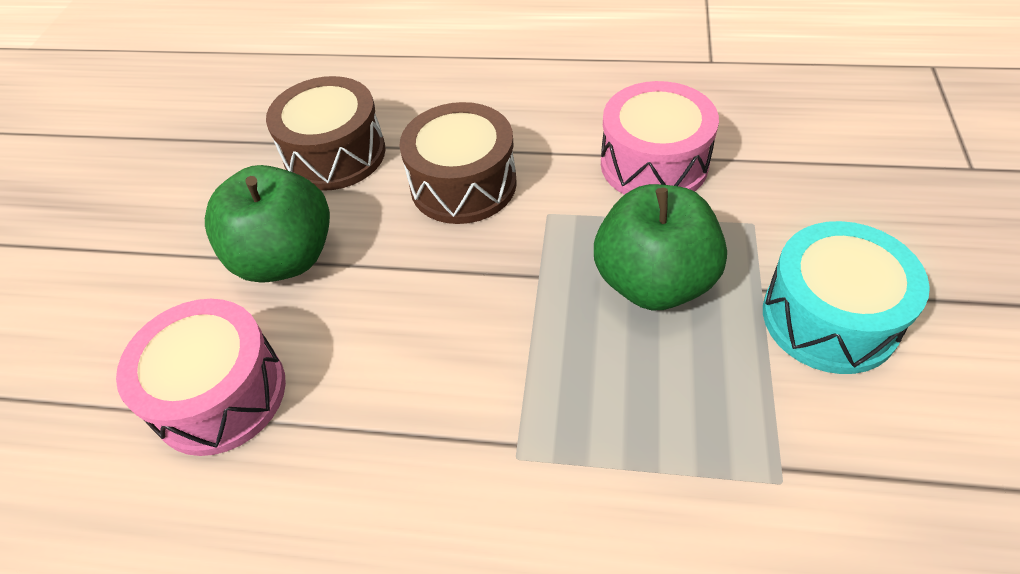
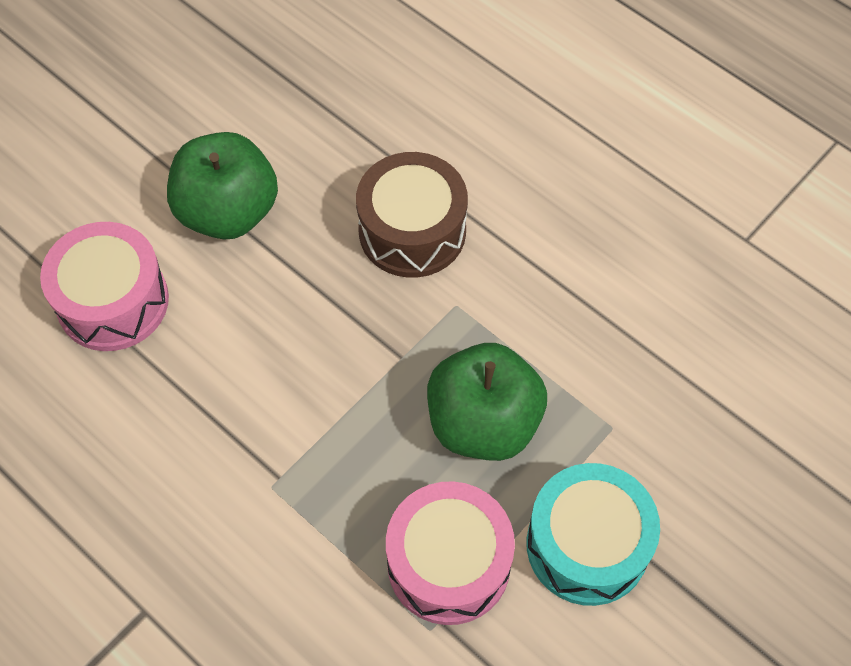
camera: 30 degrees right, 10 degrees up
(335, 154) = (333, 130): brown drum -> none
(654, 163) = (585, 316): pink drum -> pink drum (448, 563)

